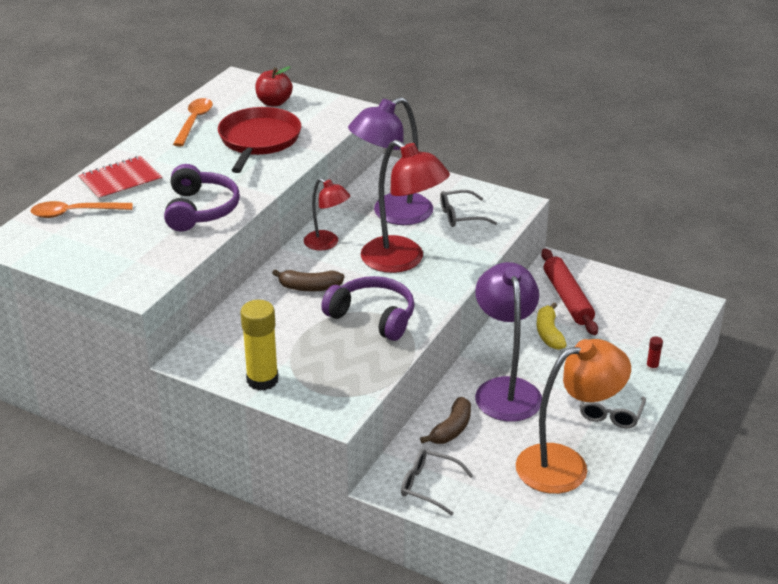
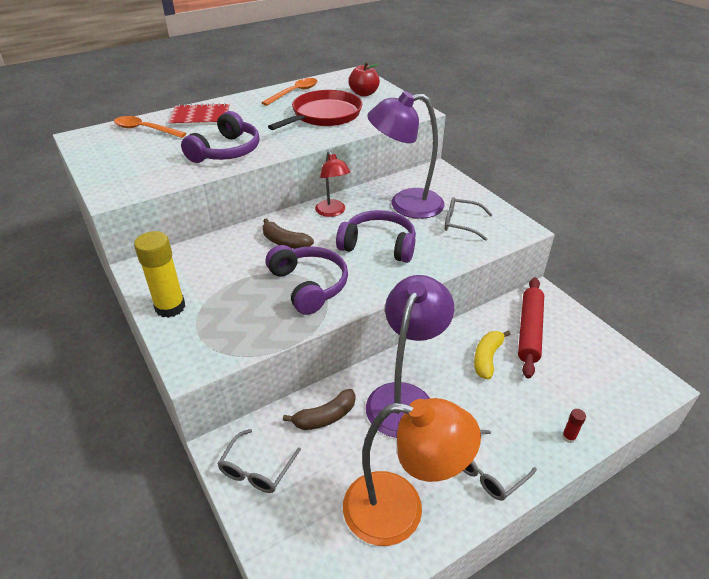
camera: 30 degrees right, 5 degrees up
(402, 261) = (378, 245): red lamp -> purple headphones
(430, 486) = (257, 468): grey glasses -> grey glasses turned 120 degrees counterclockwise

